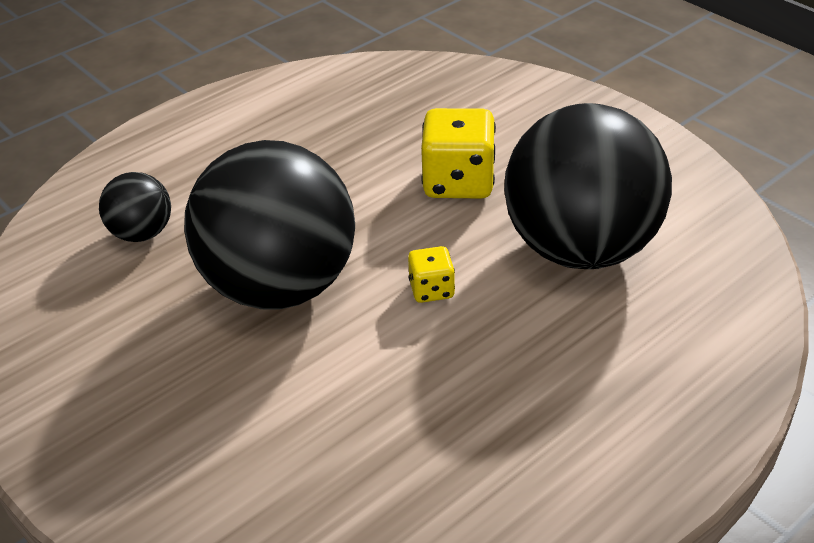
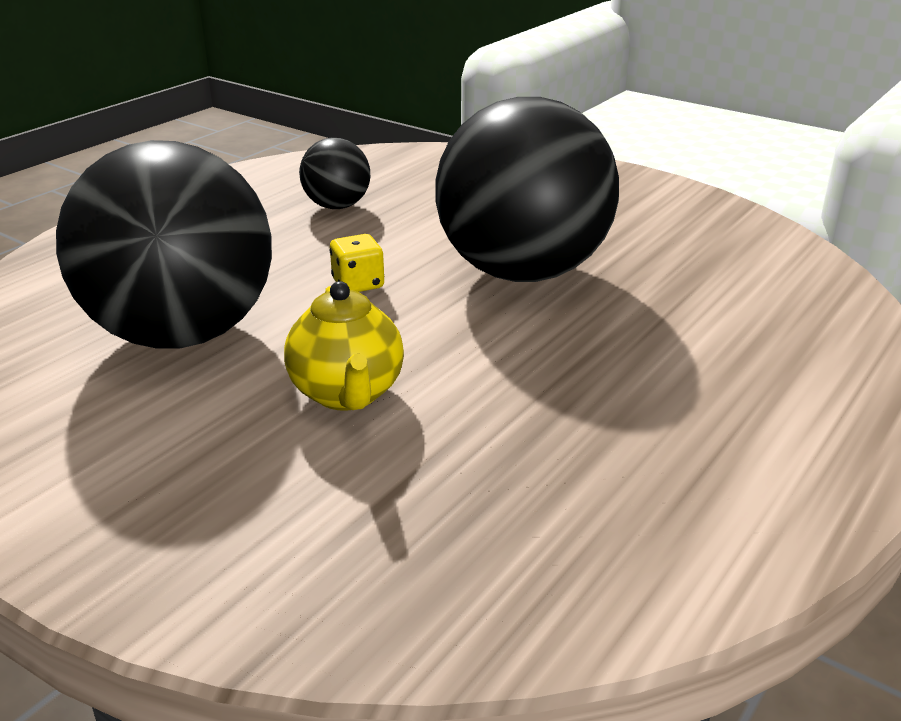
camera: 165 degrees right, 10 degrees down
(142, 233) = (722, 299): black ball -> black ball (337, 206)
(458, 182) = (347, 394): yellow dice -> yellow teapot

